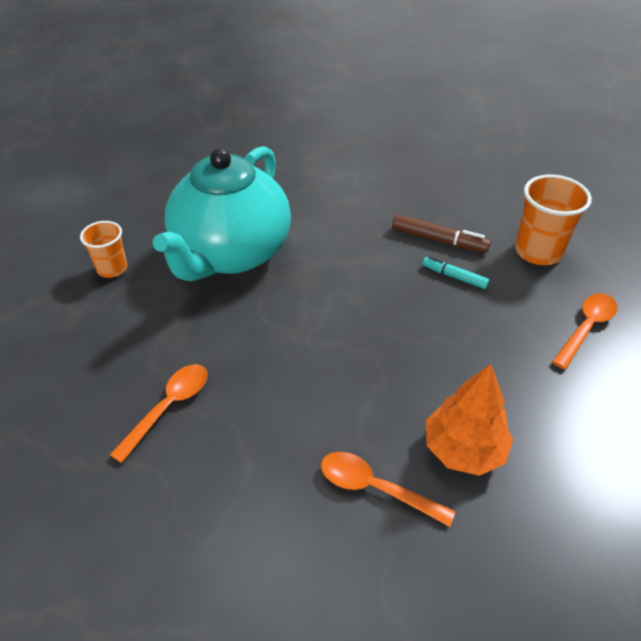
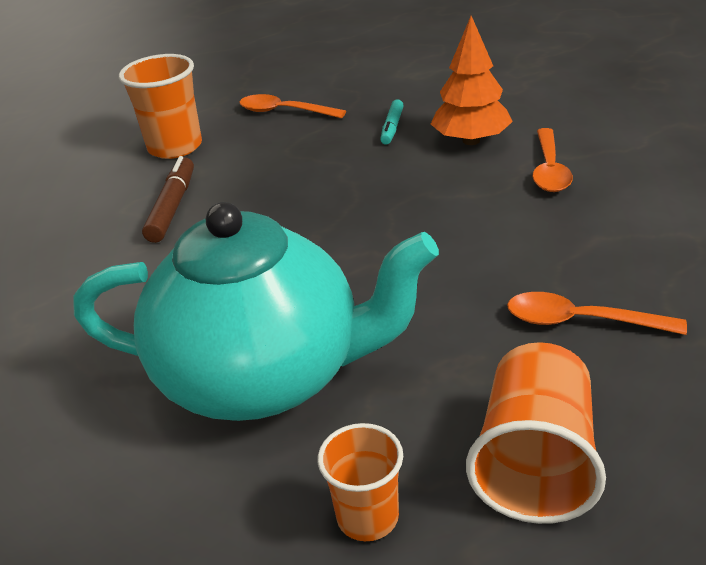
camera: 105 degrees left, 10 degrees down
(88, 336) = (535, 462): none -> orange cup
(454, 277) = (239, 185): turquoise marker -> turquoise marker (392, 127)

